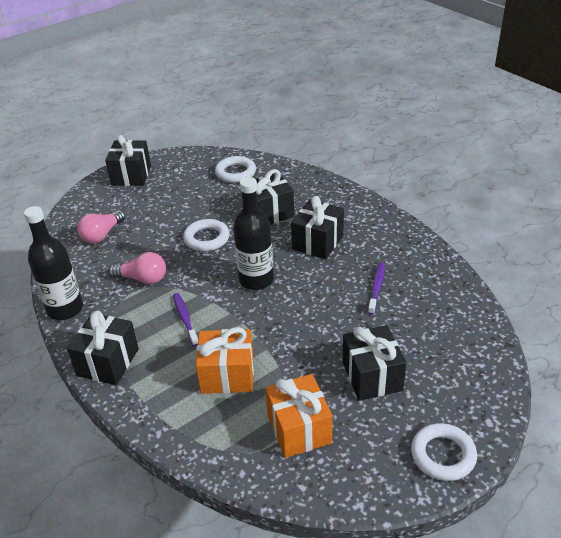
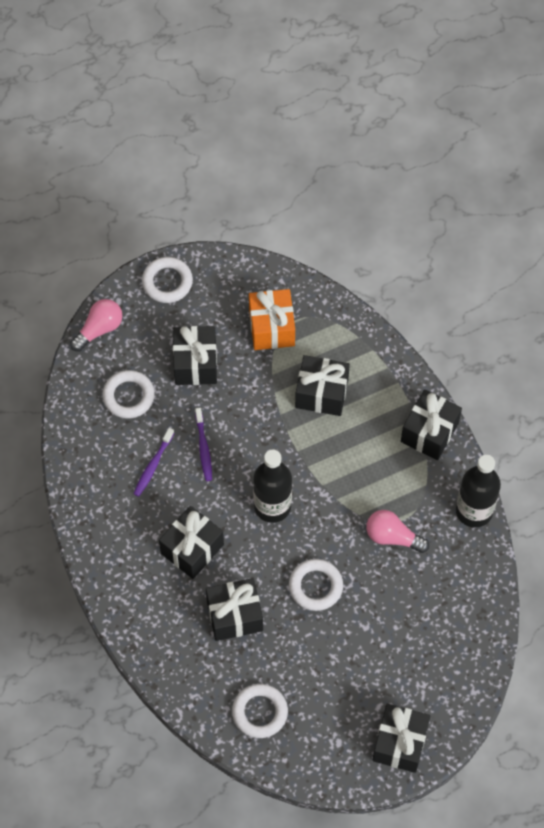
camera: 170 degrees left, 25 degrees up
(102, 235) = (437, 624): pink light bulb -> pink light bulb (99, 329)
(185, 318) = (353, 469): purple toothbrush -> purple toothbrush (203, 448)
(227, 375) = (321, 393): orange gift -> black gift
(427, 335) = (128, 396): none -> white ring

